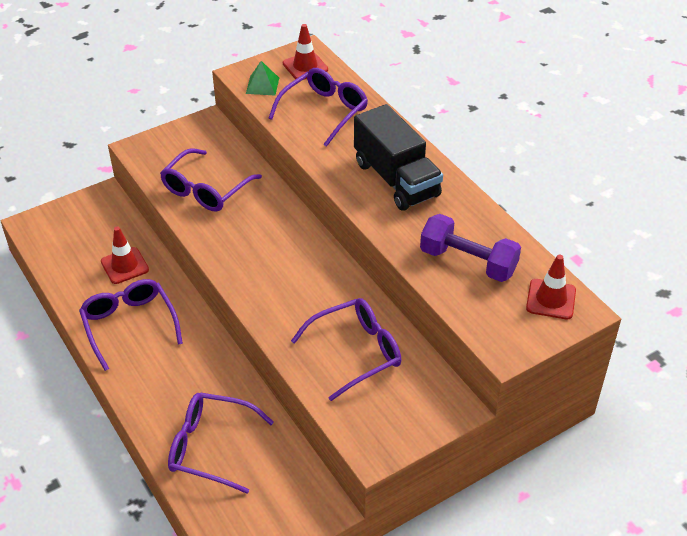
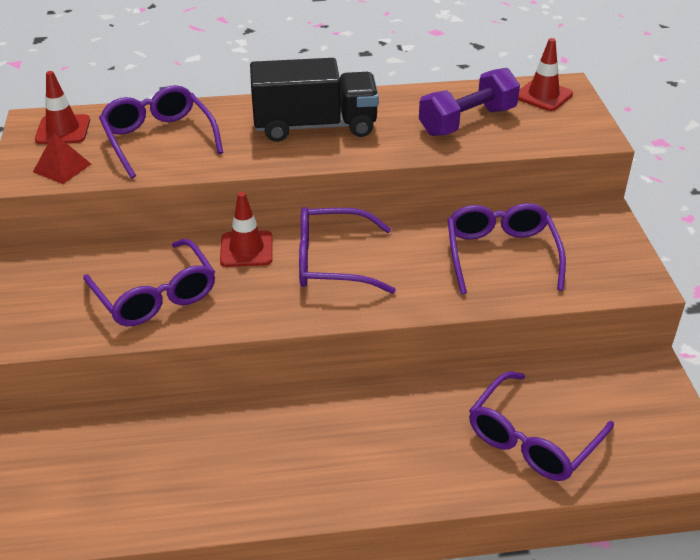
camera: 65 degrees left, 5 degrees down
(124, 266) = (176, 443): red traffic cone -> red traffic cone (246, 249)
(129, 325) = (290, 466): purple glasses -> purple glasses (332, 262)
(262, 85) = (62, 168): green pyramid -> red pyramid

